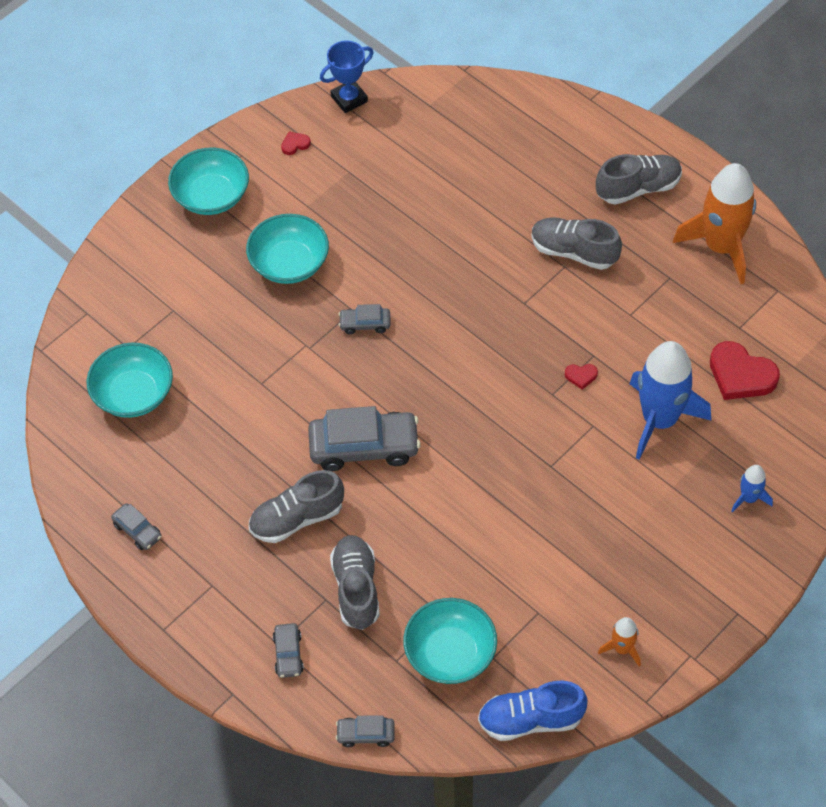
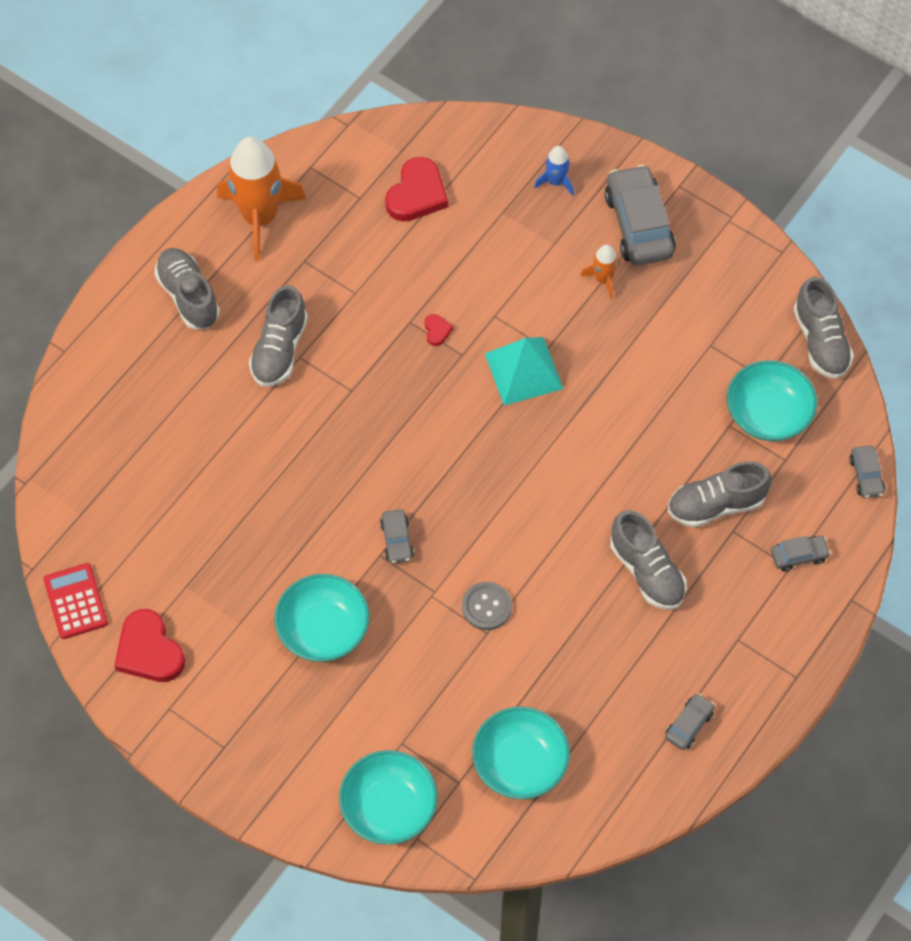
camera: 100 degrees left, 5 degrees up
(211, 196) = (234, 731): turquoise bowl -> turquoise bowl (389, 807)
(286, 385) = (486, 607): none -> grey button
(295, 144) = (149, 651): red heart -> red heart, size x2.20
(349, 99) = (75, 601): blue trophy -> red calculator
(364, 447) = (552, 520): grey car -> grey car (639, 225)
(528, 443) = (523, 371): none -> turquoise pyramid
(530, 720) = (820, 341): blue shoe -> grey shoe
(622, 649) = (733, 274): orange rocket -> orange rocket (603, 279)
(659, 420) = (479, 259): blue rocket -> none

